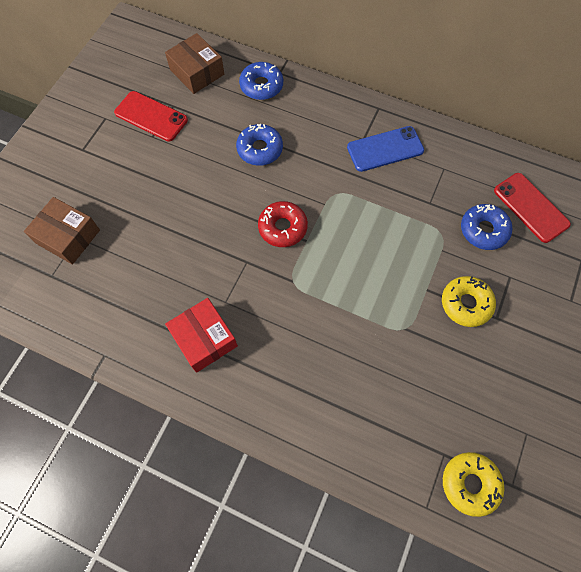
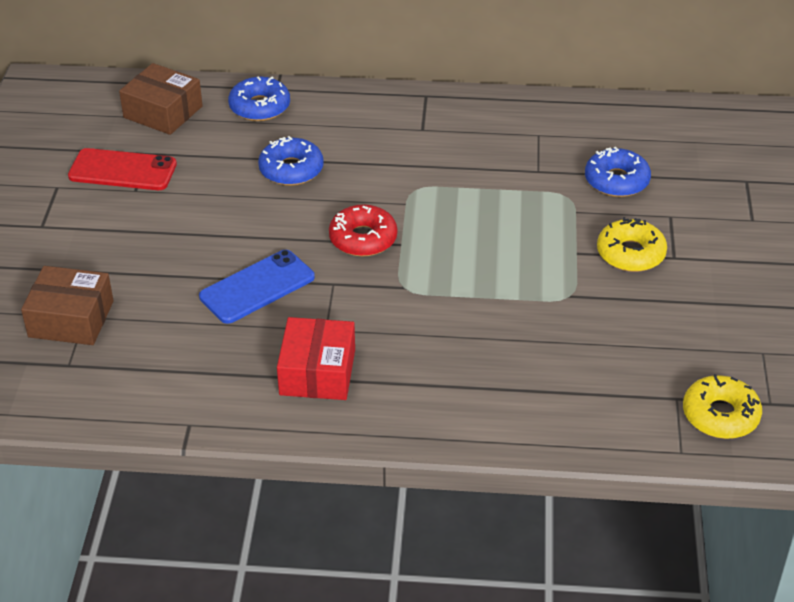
camera: 20 degrees left, 25 degrees down
(204, 339) = (317, 372): red box -> red box turned 60 degrees clockwise
(385, 149) = (455, 133): blue phone -> blue phone (257, 287)
(530, 207) = (662, 146): red phone -> none

